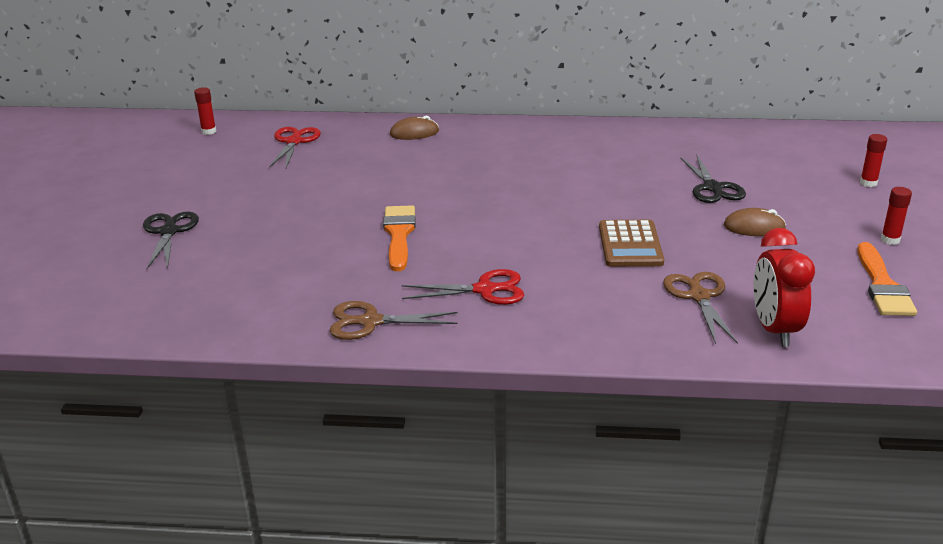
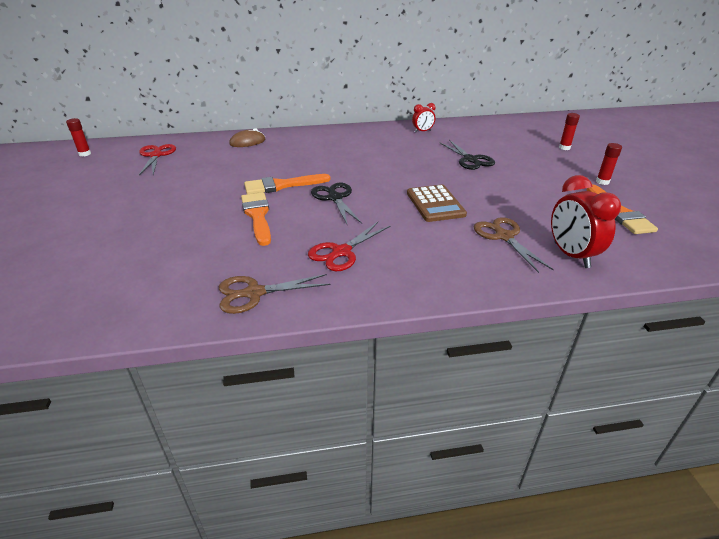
camera: 15 degrees left, 5 degrees up
(169, 232) = (56, 235): black scissors -> black scissors (335, 198)
(440, 199) = (282, 185): none -> orange brush
(485, 290) = (341, 252): red scissors -> red scissors turned 150 degrees clockwise
(665, 138) = (422, 131): none -> red clock
(754, 227) = (512, 182): brown mouse -> none

